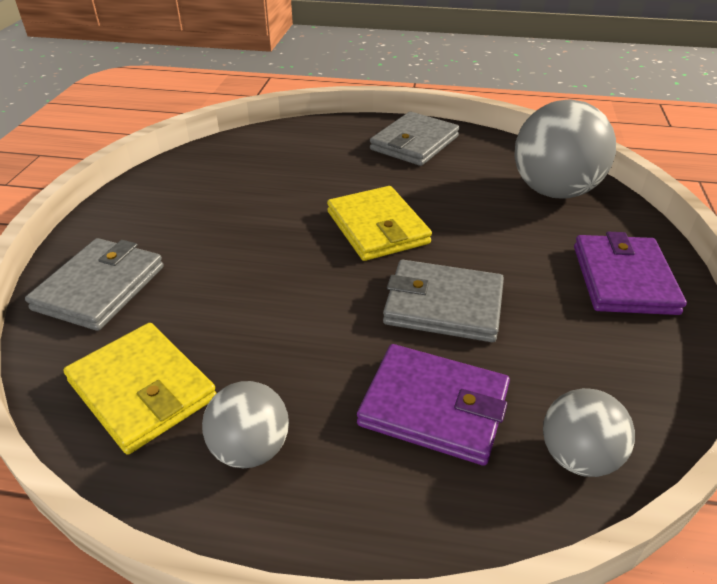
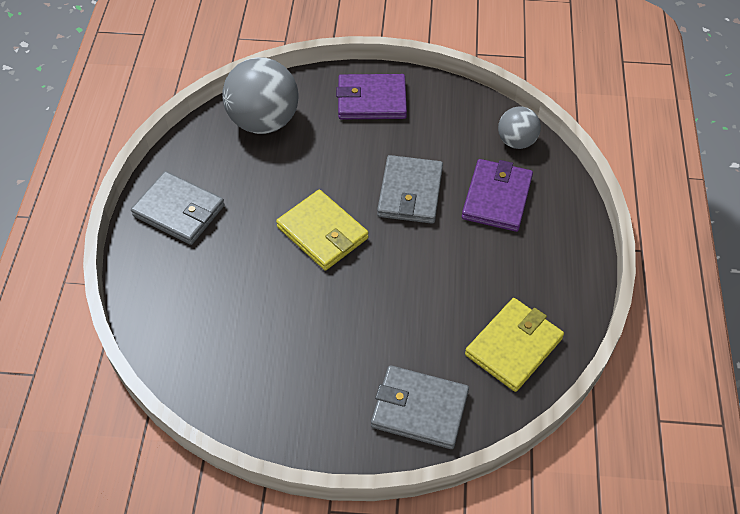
camera: 95 degrees left, 15 degrees up
(250, 449) = (543, 279): grey ball -> none
(377, 227) = (322, 232): yellow wallet -> yellow wallet turned 75 degrees clockwise

